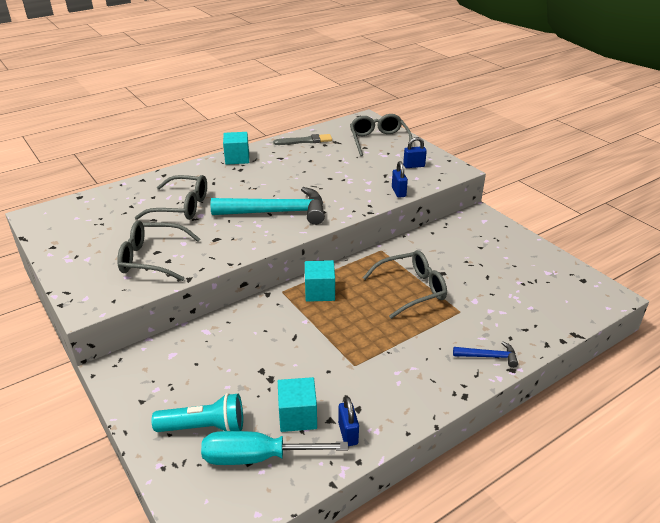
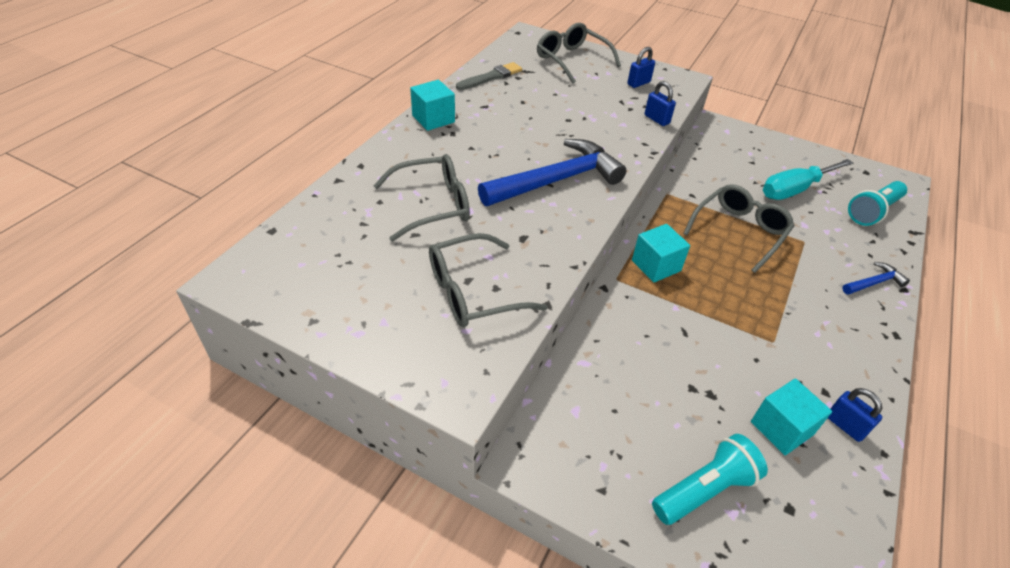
camera: 30 degrees left, 10 degrees up
(257, 457) = (793, 499): turquoise screwdriver -> turquoise screwdriver (794, 189)
(277, 212) = (556, 180): turquoise hammer -> blue hammer
(552, 309) = (872, 211): none -> turquoise flashlight

